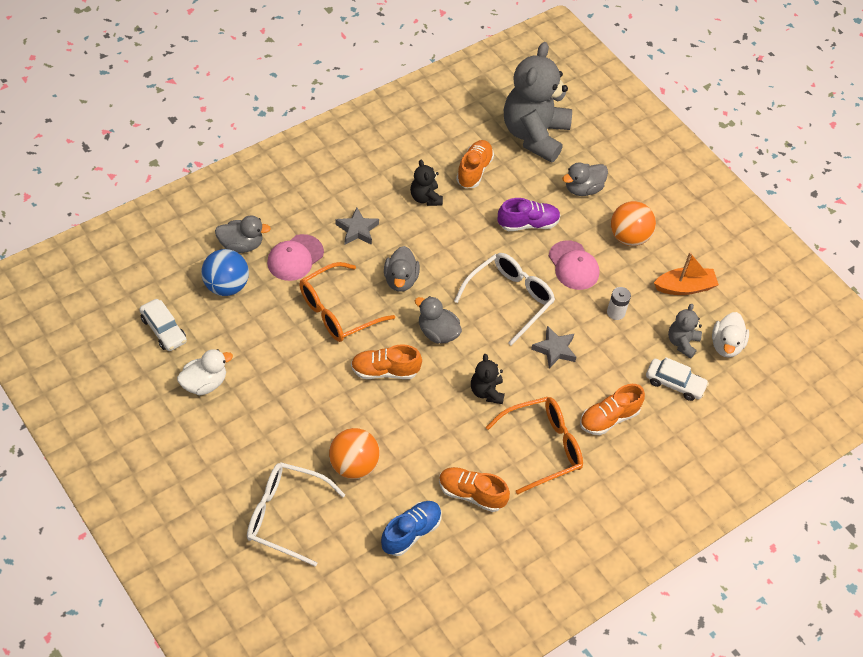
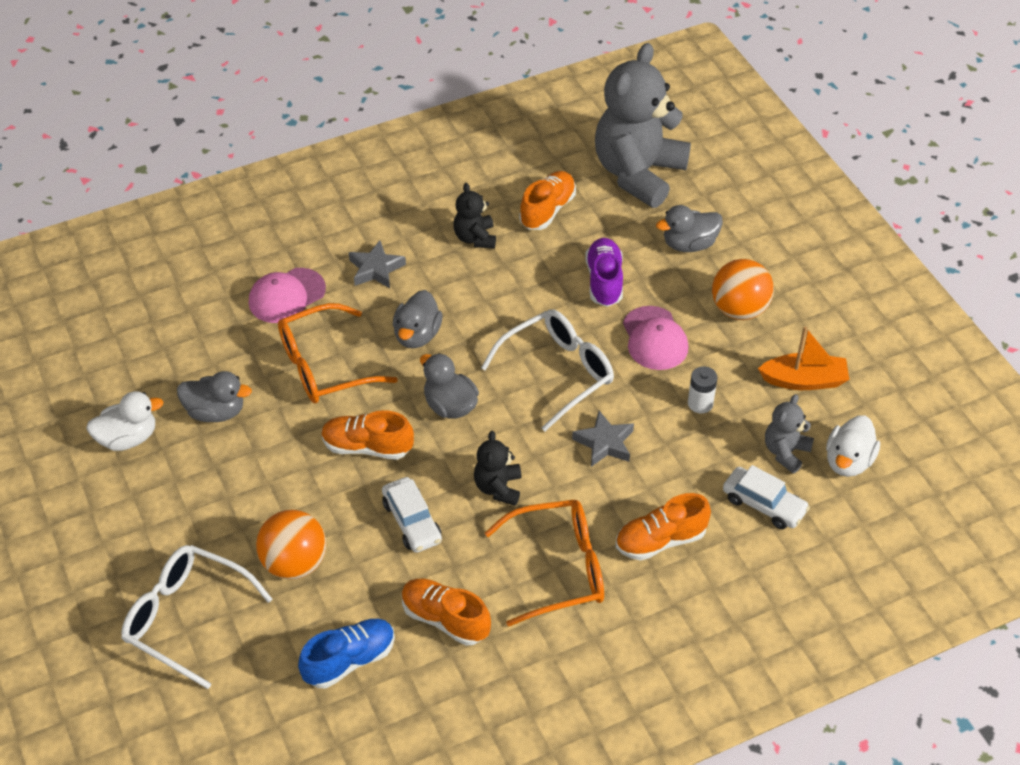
camera: 15 degrees right, 5 degrees down
(163, 330) = (95, 367): white car -> white car (412, 521)
(226, 286) = (189, 322): blue ball -> none
(241, 245) = (222, 274): grey duck -> grey duck (216, 412)
(528, 224) = (604, 281): purple shoe -> purple shoe turned 90 degrees counterclockwise

